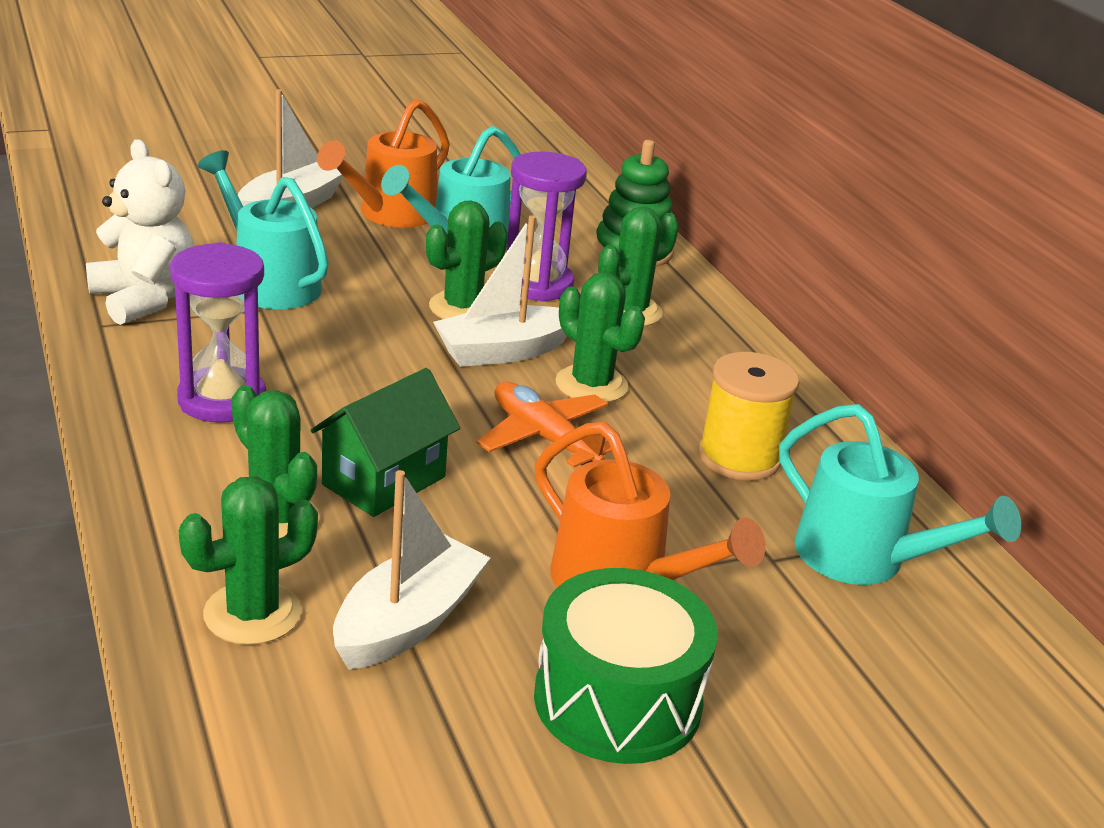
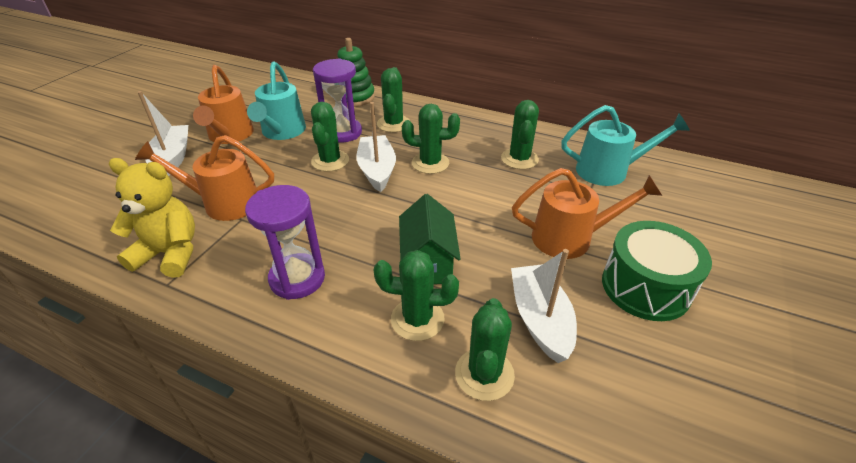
camera: 40 degrees left, 10 degrees up
(145, 299) = (170, 254): white teddy bear -> yellow teddy bear
(268, 282) = (223, 203): turquoise watering can -> orange watering can
(503, 351) = (377, 170): white boat -> white boat turned 150 degrees clockwise
(544, 438) = (451, 197): orange plane -> none
(739, 457) = (519, 159): yellow spool -> green cactus

